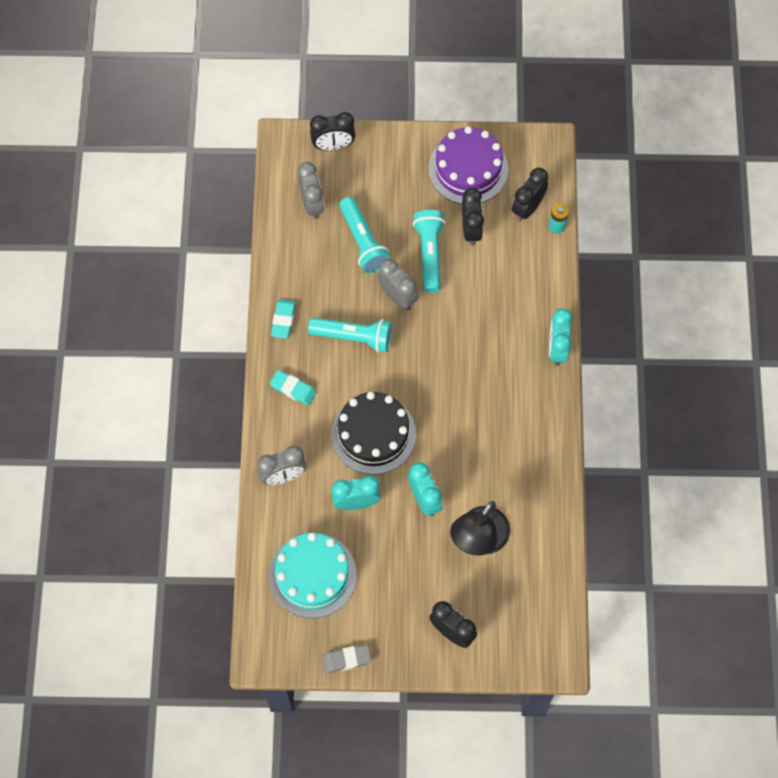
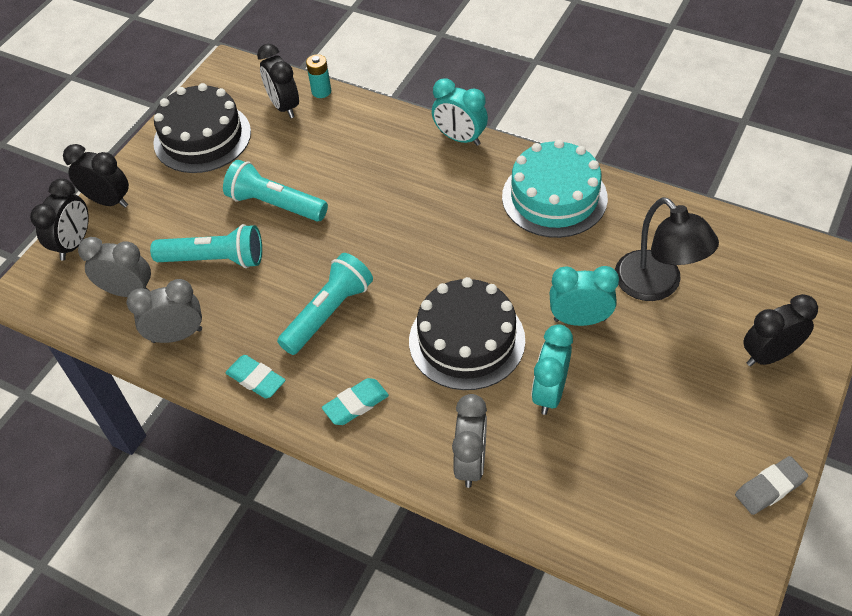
camera: 60 degrees left, 15 degrees down
(313, 575) = (630, 482): turquoise cake -> turquoise cake (554, 197)
(346, 659) = (769, 488): grey eraser -> grey eraser turned 45 degrees clockwise
(397, 297) = (306, 252): grey clock -> grey clock (177, 335)
(468, 169) = (202, 137): purple cake -> black cake
(471, 230) = (273, 159): black clock -> black clock (108, 201)

